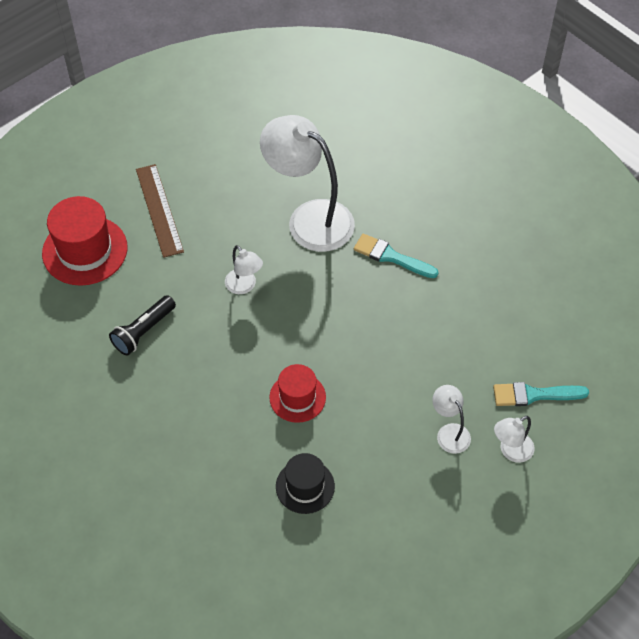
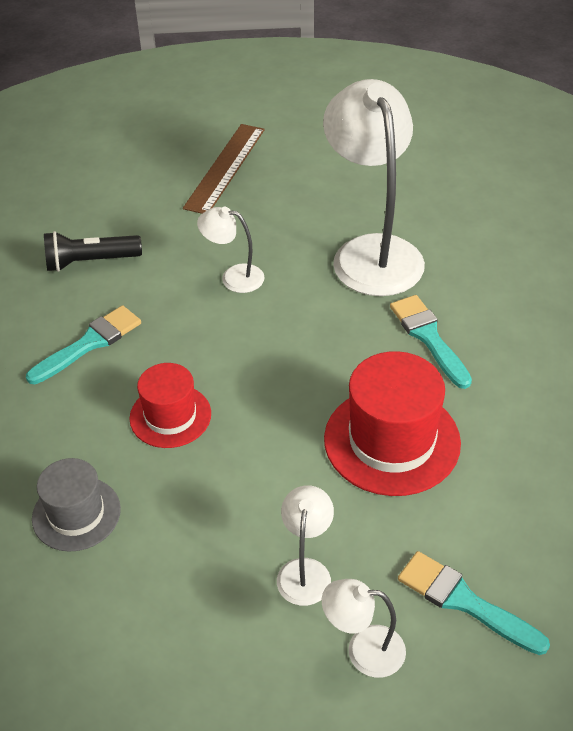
camera: 40 degrees right, 10 degrees down
(85, 250) = (118, 166): red hat -> red hat (392, 440)
(203, 385) = (89, 343): none -> turquoise brush
(244, 286) = (233, 277): white lamp -> white lamp turned 105 degrees clockwise
(305, 486) = (76, 514): black hat -> grey hat

